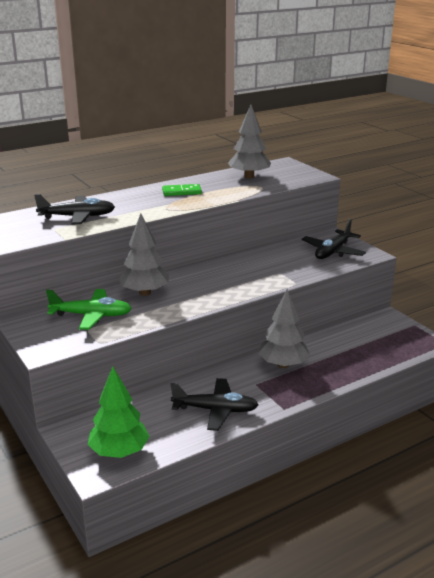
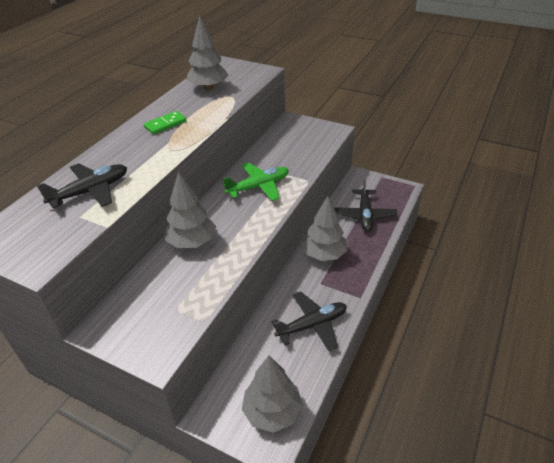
camera: 30 degrees left, 15 degrees up
(91, 316) = (166, 291): green plane -> green plane (259, 187)
(119, 452) = (272, 411): green tree -> grey tree
(332, 251) = (306, 137): black plane -> black plane (364, 215)

